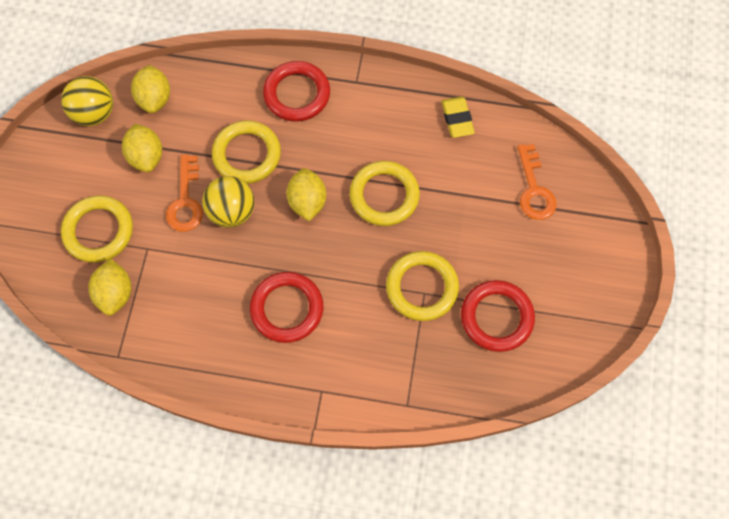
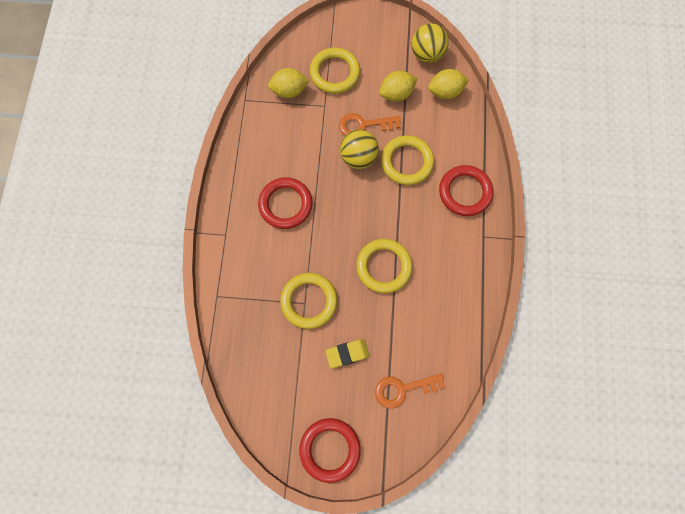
camera: 85 degrees right, 5 degrees up
(307, 202) = (372, 210): yellow lemon -> none
(457, 119) = (461, 321): yellow eraser -> yellow eraser (347, 353)
(496, 317) = (288, 361): red ring -> red ring (330, 449)

